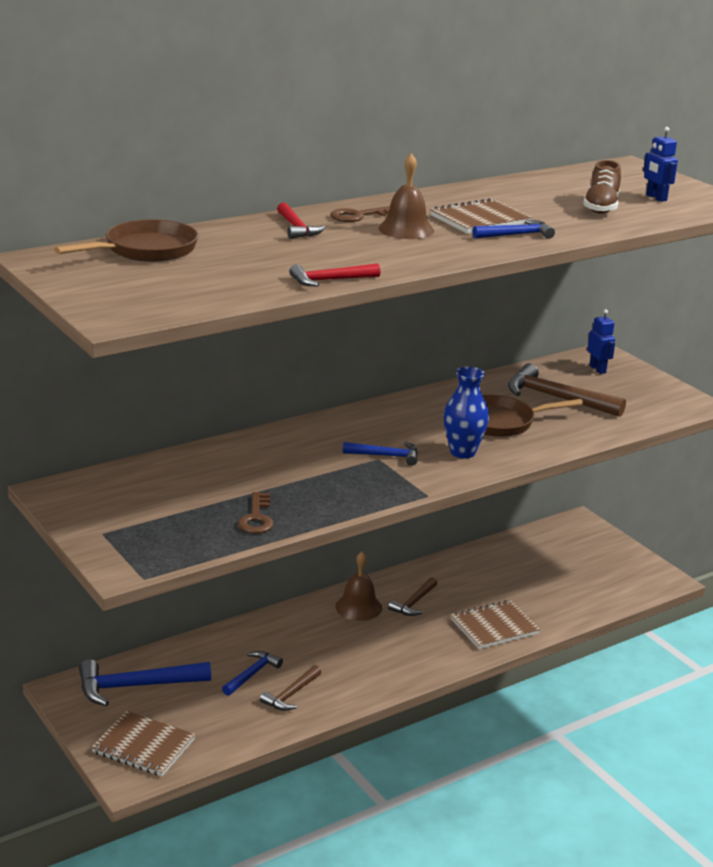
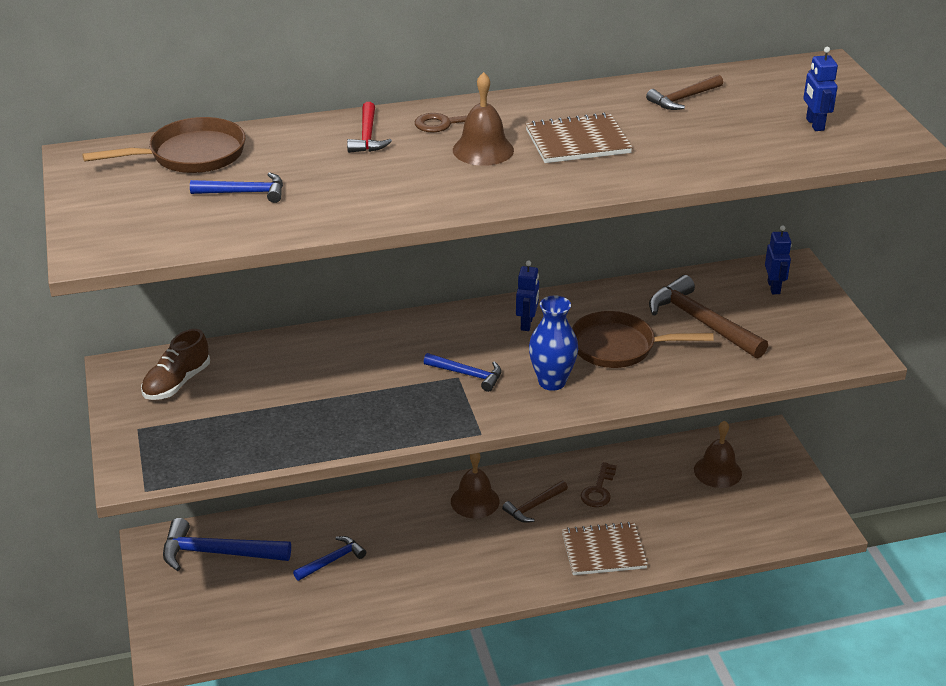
camera: 20 degrees right, 10 degrees up
(143, 746) = (194, 621): brown notebook -> none
(256, 518) = (292, 434): brown key -> brown key (598, 490)
(291, 695) = (358, 592): brown hammer -> brown hammer (683, 99)
(330, 280) = (343, 220): red hammer -> none
(411, 415) = (527, 324): none -> blue robot
(516, 235) = (600, 170): blue hammer -> blue hammer (245, 192)
(555, 553) = (717, 471): none -> brown bell
(601, 207) = (735, 134): brown shoe -> brown shoe (177, 383)

